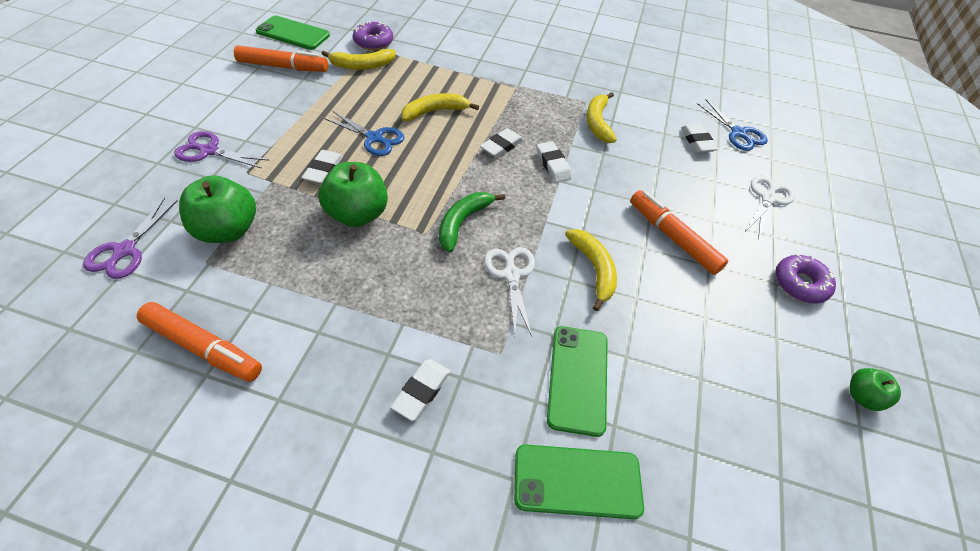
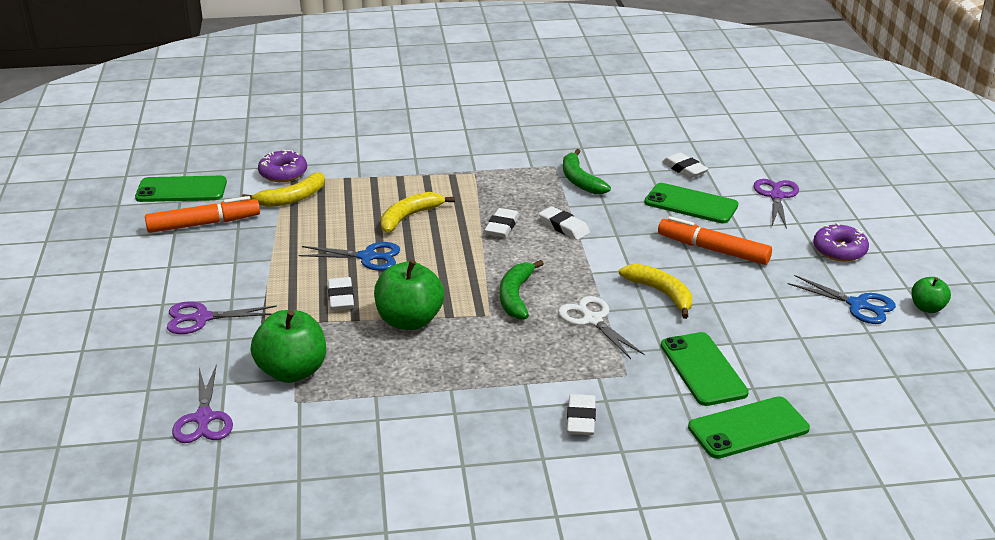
camera: 20 degrees left, 20 degrees down
(204, 347) = (360, 456): orange marker -> none
(597, 123) = (580, 180): yellow banana -> green banana
(681, 180) = (691, 204): none -> green phone
(738, 133) = (717, 151): blue scissors -> blue scissors (857, 305)
(768, 199) = (776, 196): white scissors -> purple scissors

